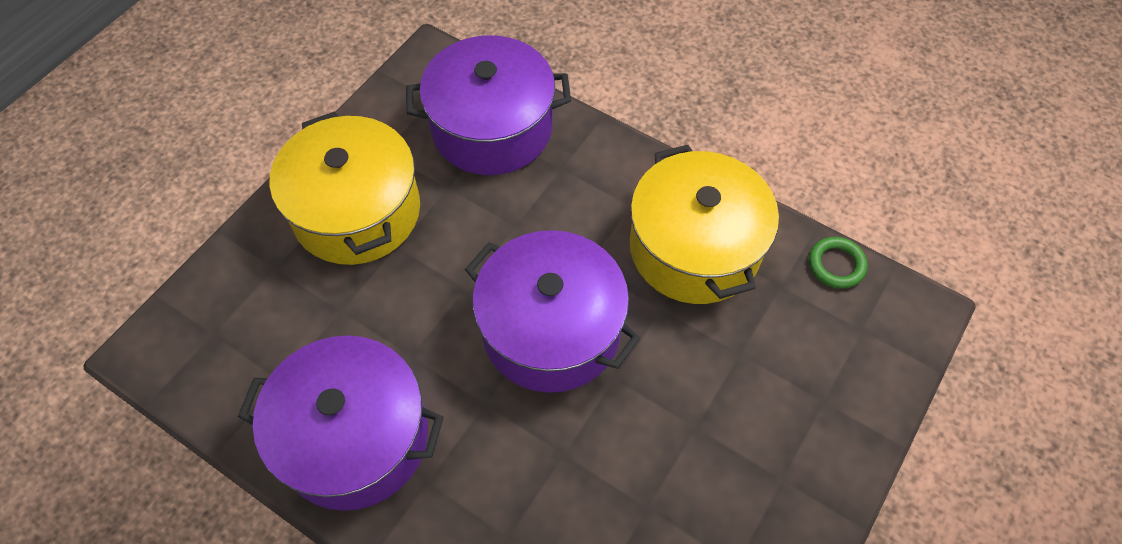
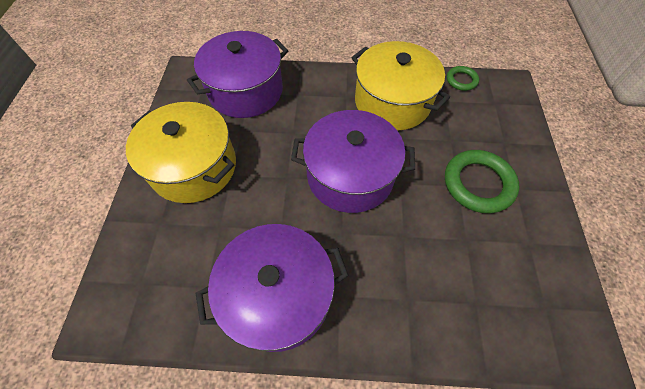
camera: 30 degrees left, 0 degrees up
(728, 440) = (478, 184): none -> green ring

